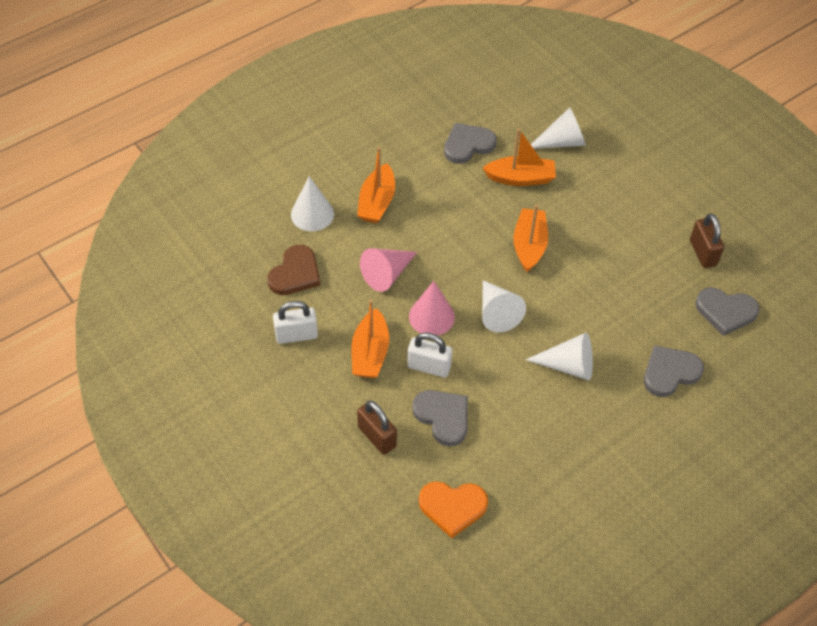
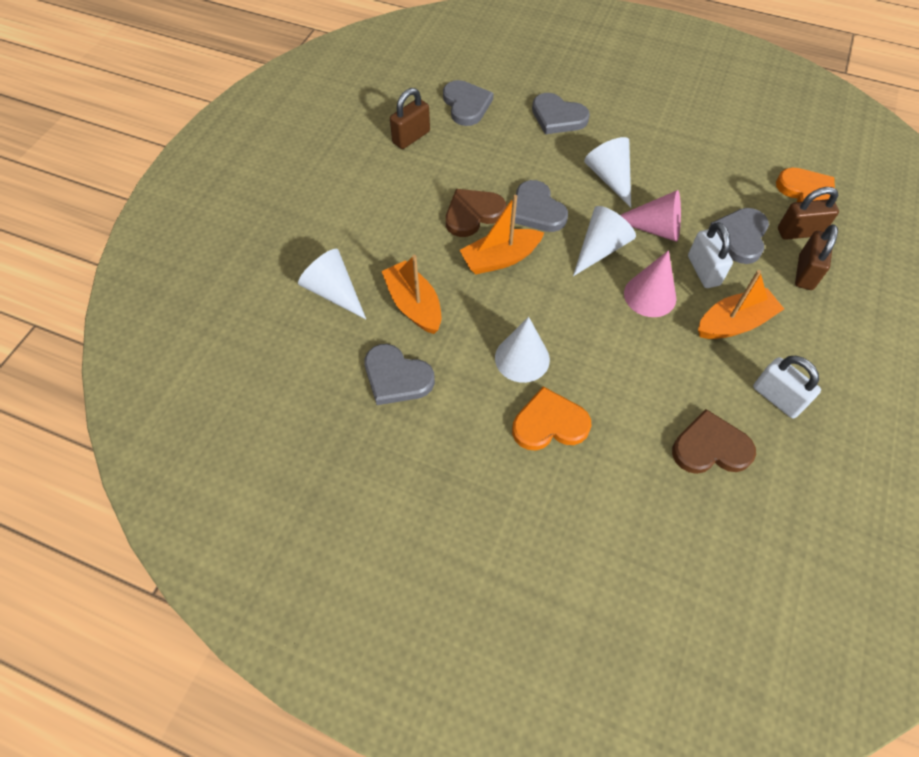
camera: 120 degrees left, 5 degrees up
(312, 214) = (619, 482): white cone -> white cone (522, 358)
(377, 202) = (549, 423): orange boat -> orange heart
(387, 274) = (635, 359): pink cone -> pink cone (654, 228)
(417, 466) = (799, 232): none -> brown padlock
(564, 294) = (537, 210): none -> grey heart
(586, 251) = (473, 214): none -> brown heart

